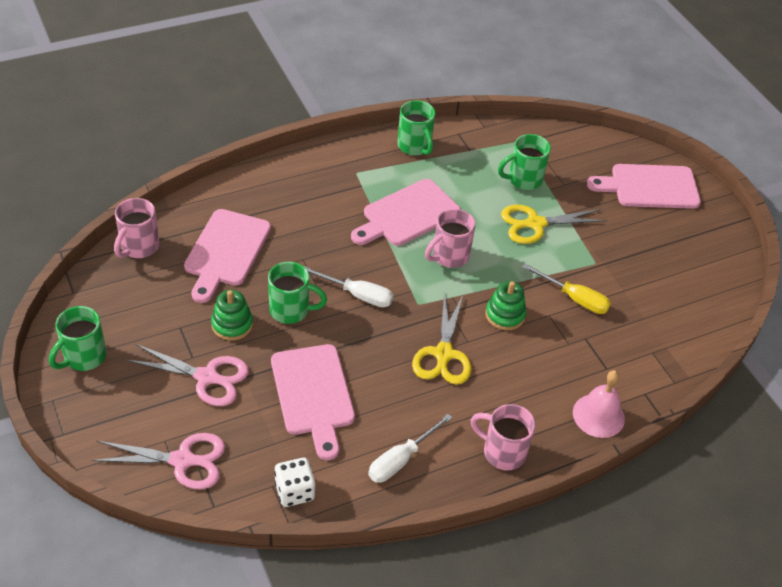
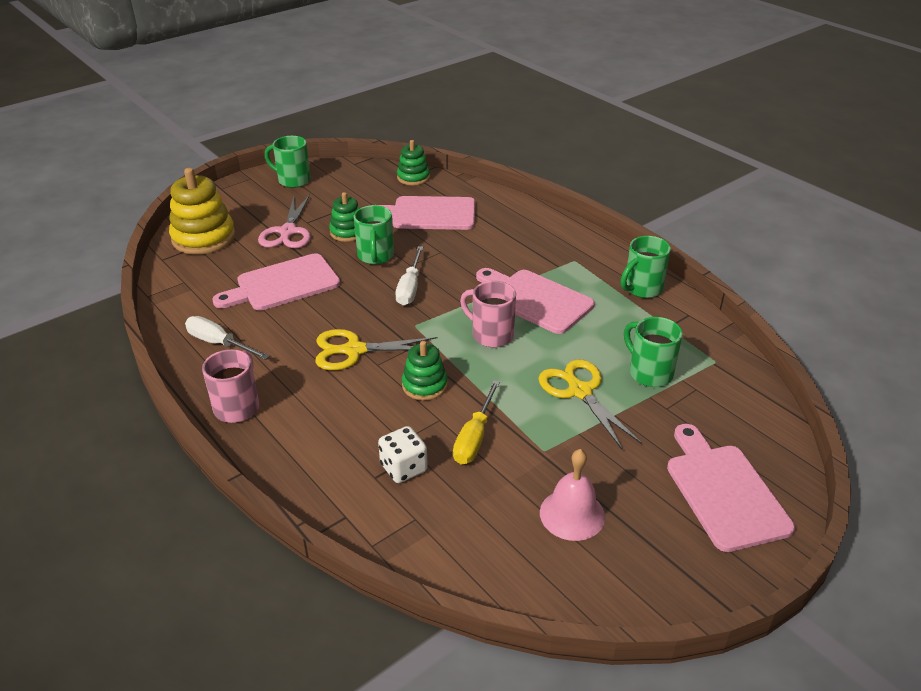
camera: 80 degrees right, 10 degrees down
(139, 247) = (413, 177): pink mug -> green stacking toy
(183, 460) = (203, 238): pink scissors -> yellow stacking toy
(295, 491) = (179, 293): white dice -> white dice (403, 468)
(598, 415) = (301, 476): pink bell -> pink bell (572, 514)

